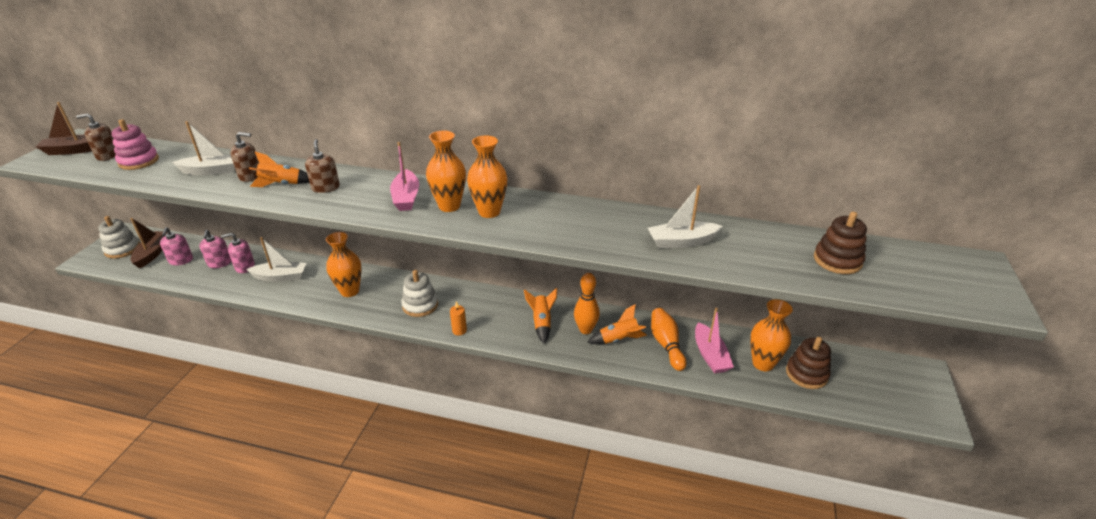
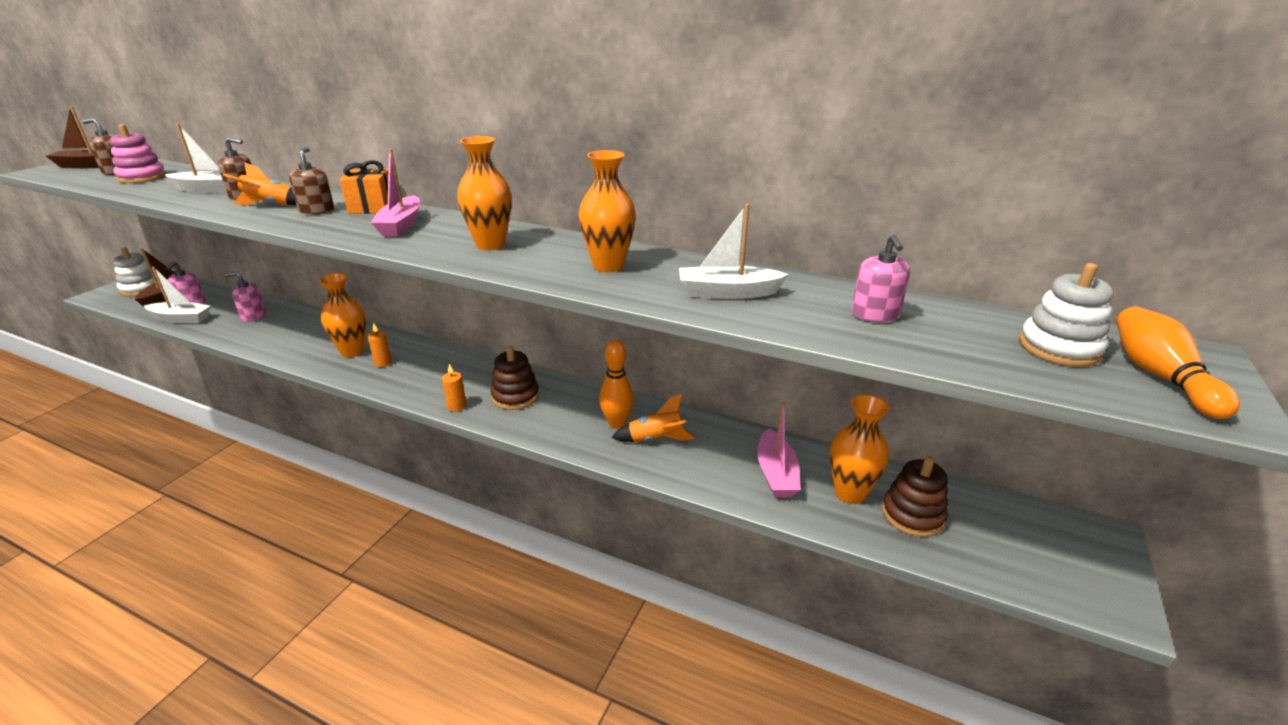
camera: 10 degrees right, 5 degrees down
(219, 263) = (230, 310): pink soap dispenser -> pink soap dispenser (875, 314)
(280, 277) = (285, 330): white boat -> white boat (181, 319)
(369, 180) = (372, 208): none -> orange gift
(381, 299) = (383, 363): none -> orange candle
(420, 305) = (425, 374): white stacking toy -> white stacking toy (1059, 348)
(449, 206) = (446, 236): orange vase -> orange vase (608, 266)
(541, 323) = (563, 409): orange rocket -> none
(666, 345) = (718, 453): orange bowling pin -> orange bowling pin (1159, 376)
(837, 260) = (954, 332): brown stacking toy -> brown stacking toy (515, 396)

